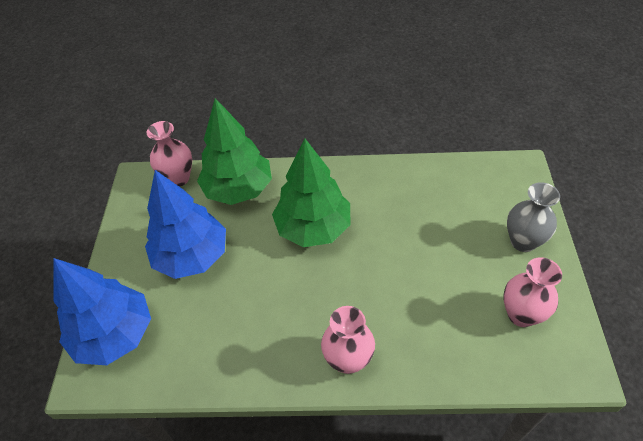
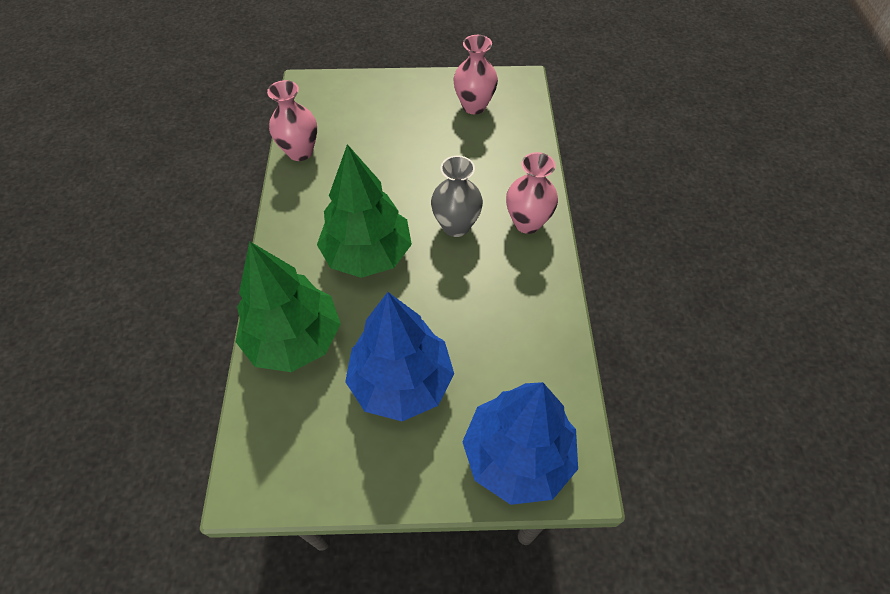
camera: 95 degrees left, 5 degrees up
(178, 178) = (258, 423): pink vase -> pink vase (300, 152)
(523, 241) = (398, 95): grey vase -> grey vase (456, 226)

